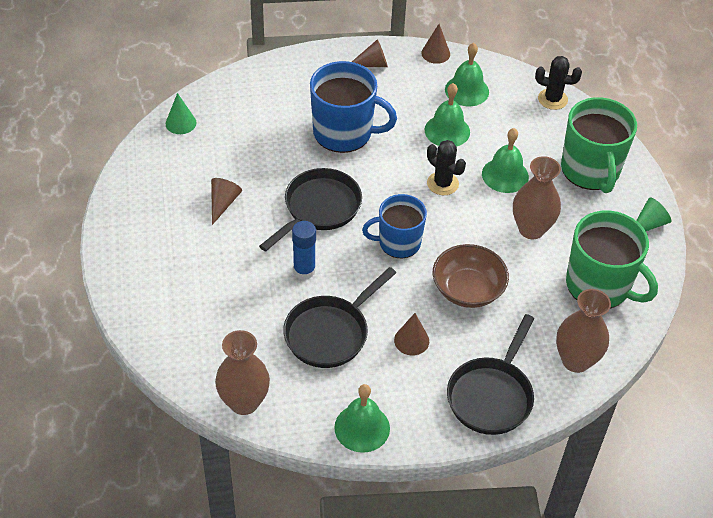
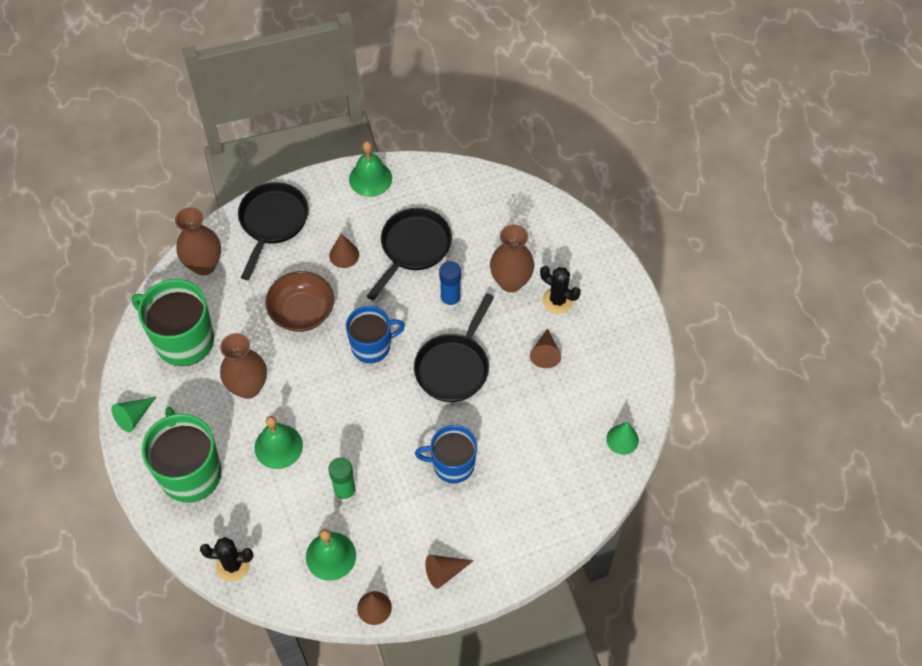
camera: 170 degrees right, 10 degrees up
(244, 402) = (466, 179): brown vase -> brown vase (511, 282)
(344, 133) = (452, 464): blue mug -> blue mug, size x0.67
(442, 183) = (340, 422): black cactus -> black cactus (557, 300)
(447, 131) = (345, 492): green bell -> green glue stick

